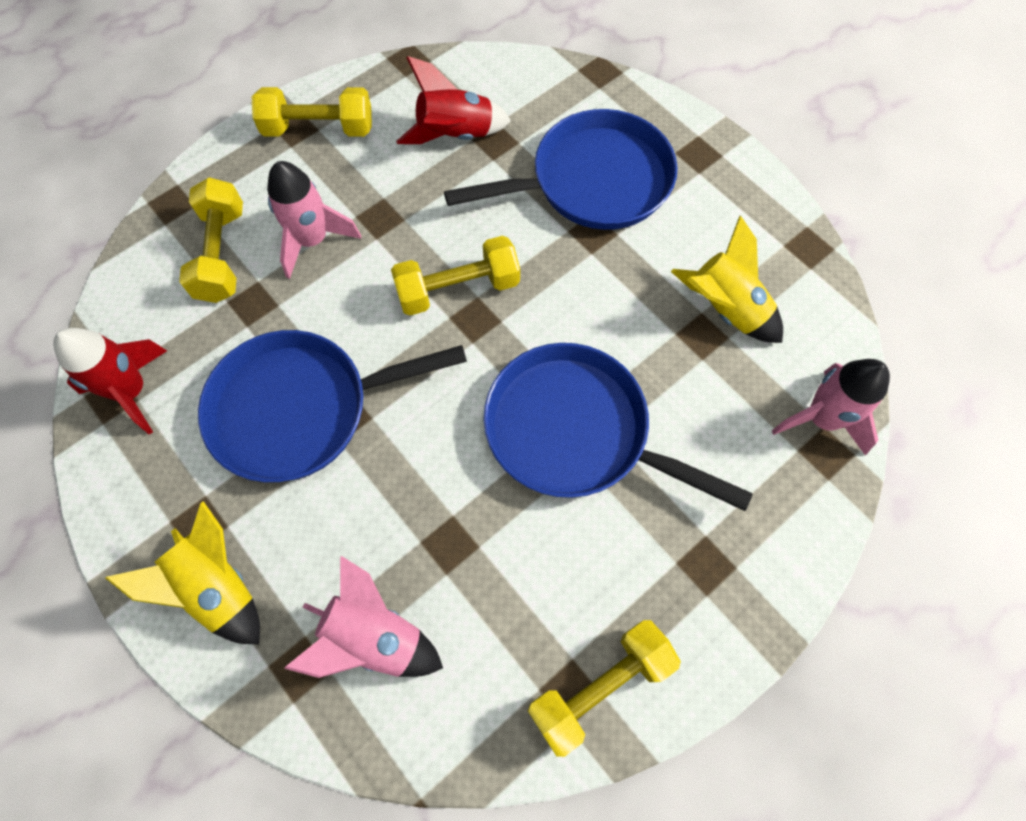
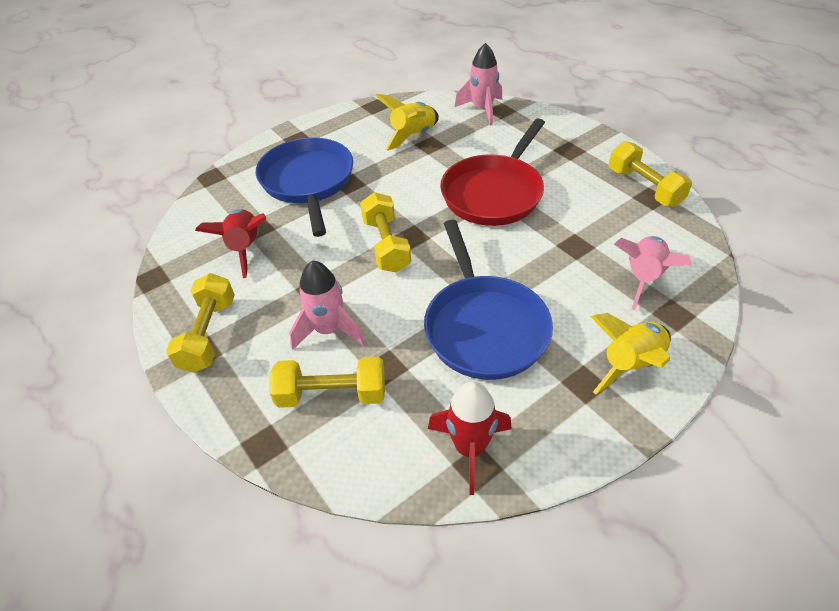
camera: 85 degrees left, 20 degrees down
(576, 431) = (494, 193): blue pan -> red pan

